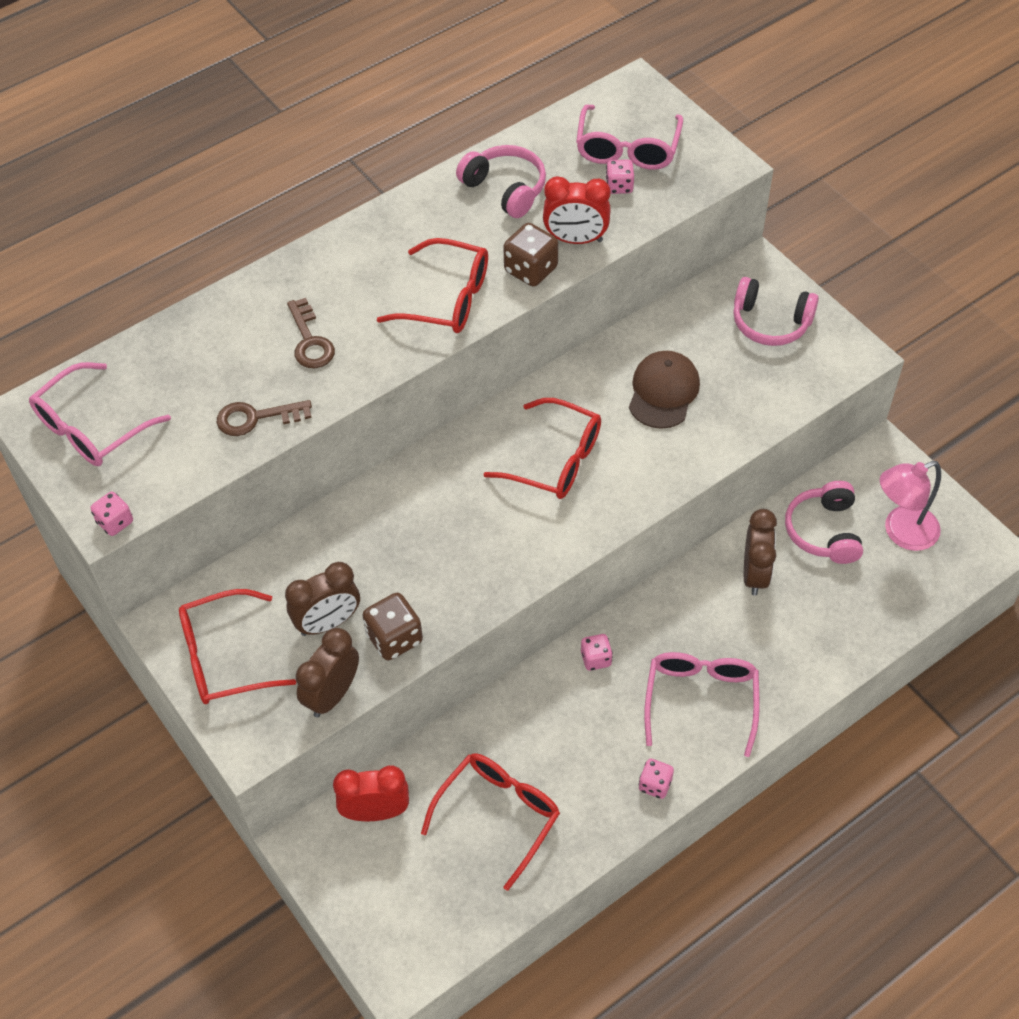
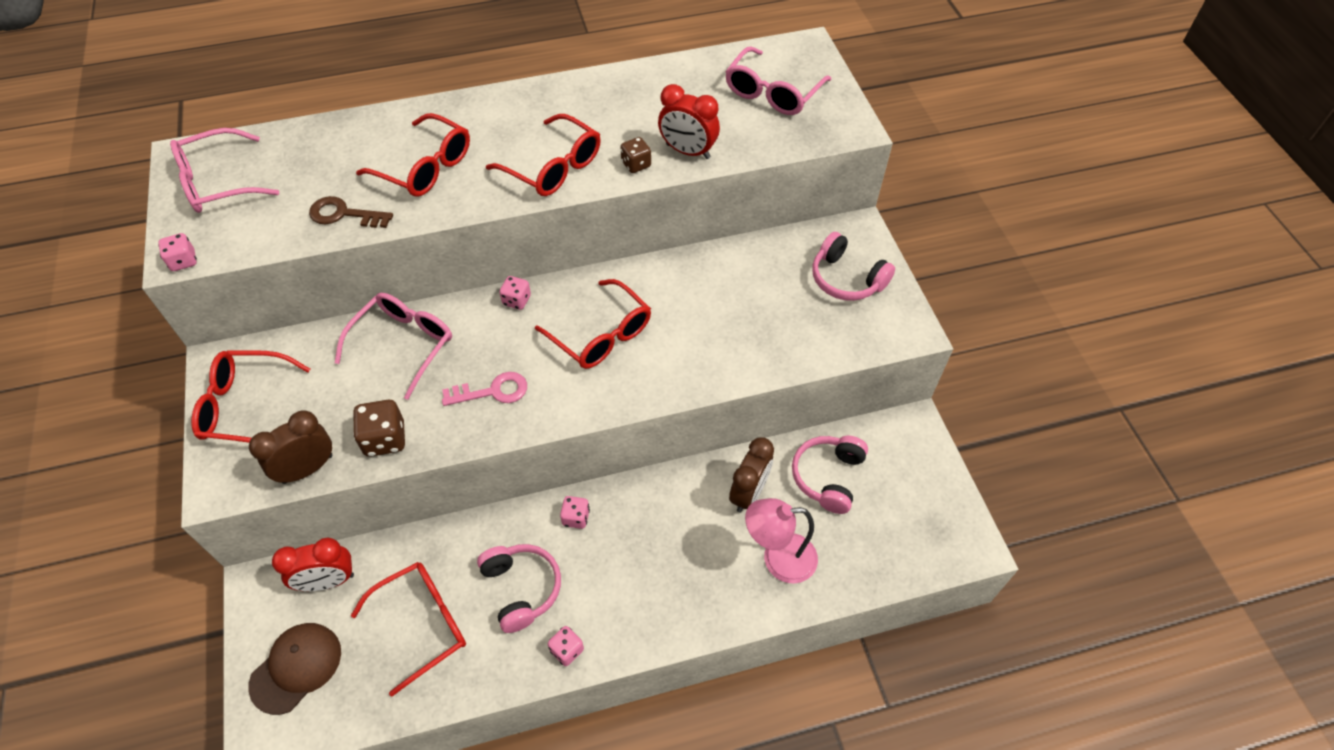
camera: 20 degrees right, 0 degrees up
(310, 340) = (425, 167): brown key -> red glasses
(328, 623) = (341, 407): brown clock -> none
(375, 812) = (328, 581): red clock -> red clock turned 150 degrees clockwise
(476, 554) = (492, 391): none -> pink key
(505, 189) = (652, 96): pink headphones -> pink headphones (521, 589)
(531, 270) = (636, 164): brown dice -> brown dice, size x0.63
(619, 186) = (749, 120): pink dice -> pink dice (516, 300)
(663, 392) = (723, 307): brown cap -> brown cap (296, 668)
(701, 700) = (645, 589): pink glasses -> pink glasses (403, 345)
(901, 532) = (898, 503): pink lamp -> pink lamp (778, 559)

